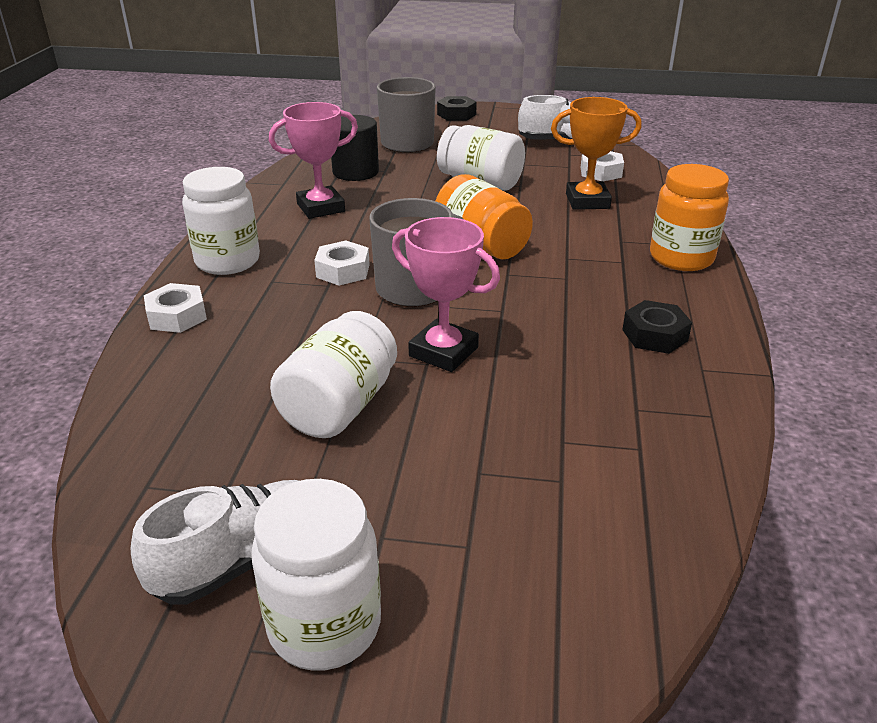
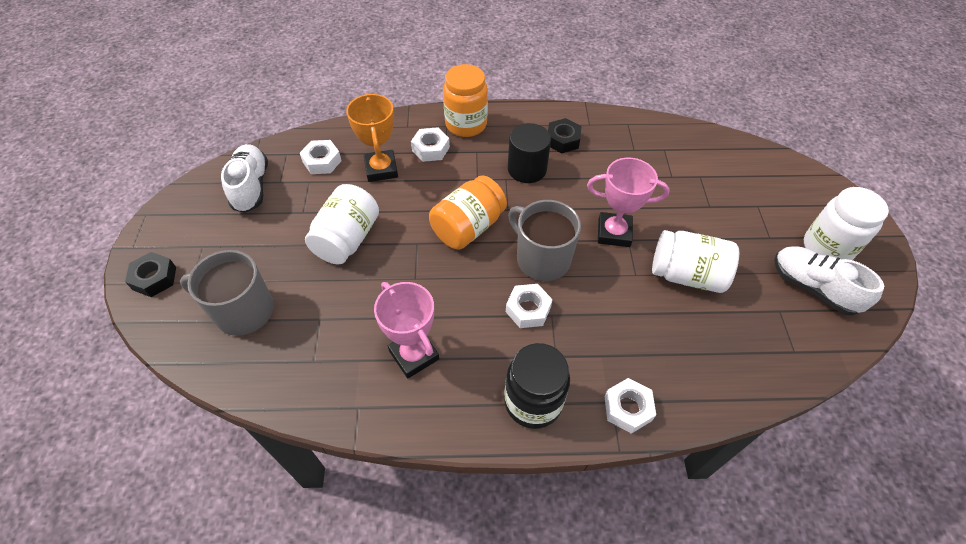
camera: 100 degrees left, 20 degrees up
(228, 261) = (533, 402): white jar -> black jar
(355, 172) = (324, 344): black cylinder -> black cylinder (527, 169)
(443, 352) = (614, 233): pink trophy -> pink trophy turned 75 degrees clockwise
(626, 231) = (431, 149): none -> white nut

